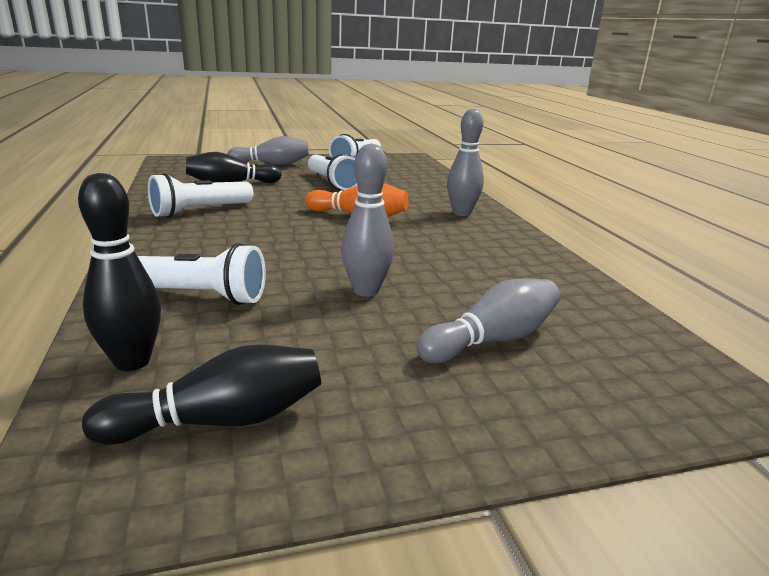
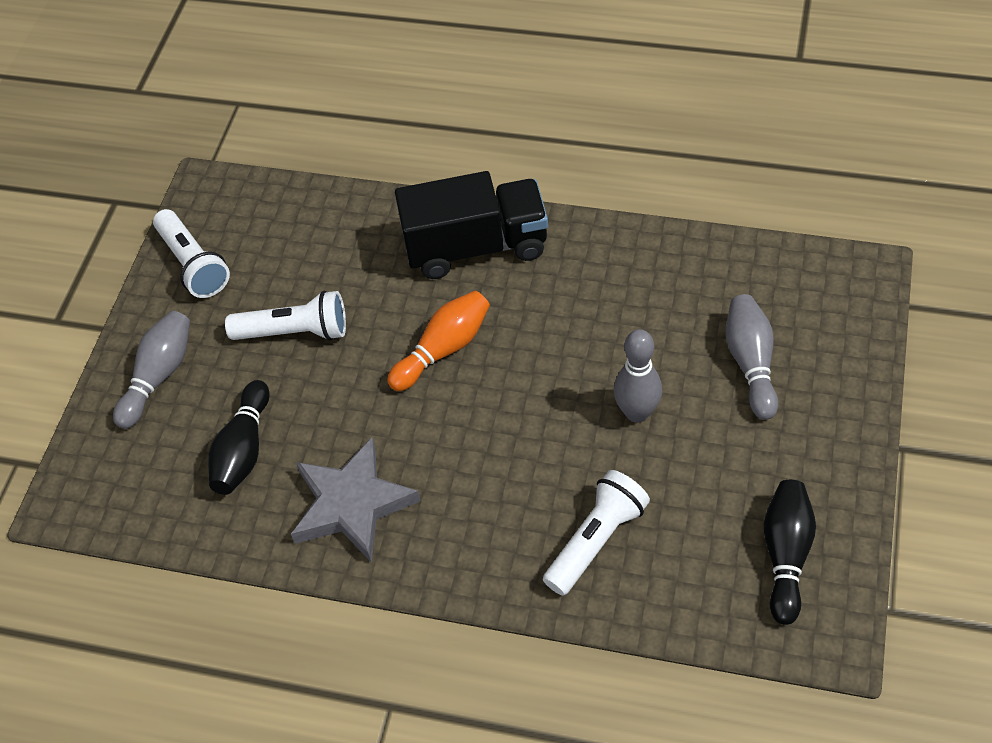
camera: 55 degrees left, 30 degrees up
(132, 361) = (693, 599): black bowling pin -> none
(200, 211) = (352, 504): white flashlight -> grey star
(461, 213) = (476, 247): grey bowling pin -> black truck

